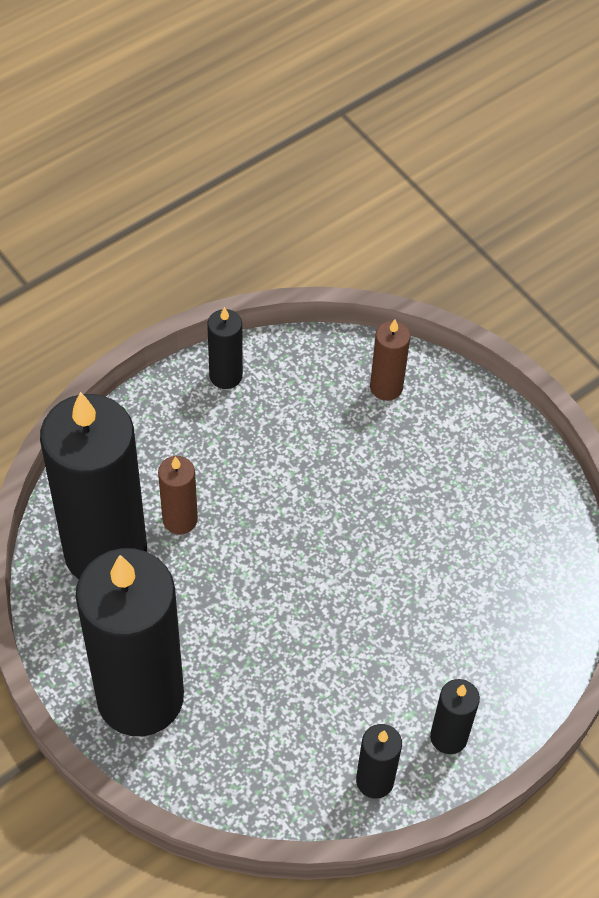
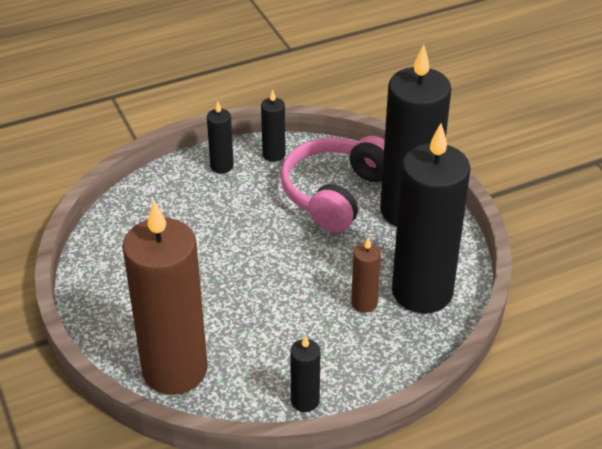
camera: 165 degrees left, 15 degrees down
(257, 711) = (335, 193): none -> pink headphones
(386, 387) = (175, 370): brown candle -> brown candle, size x2.33

